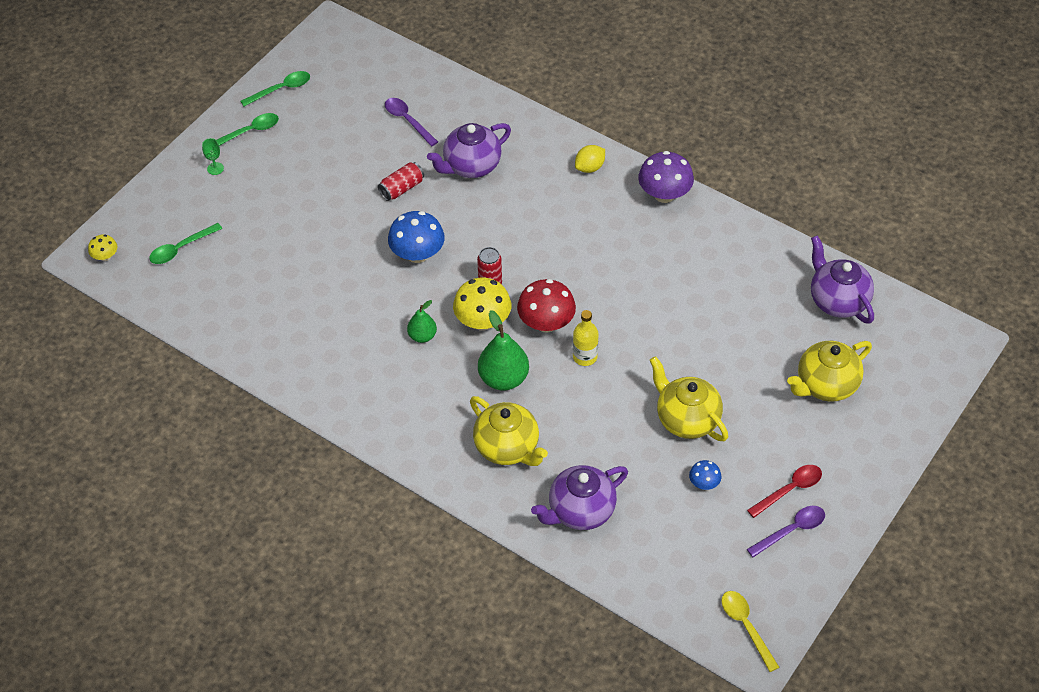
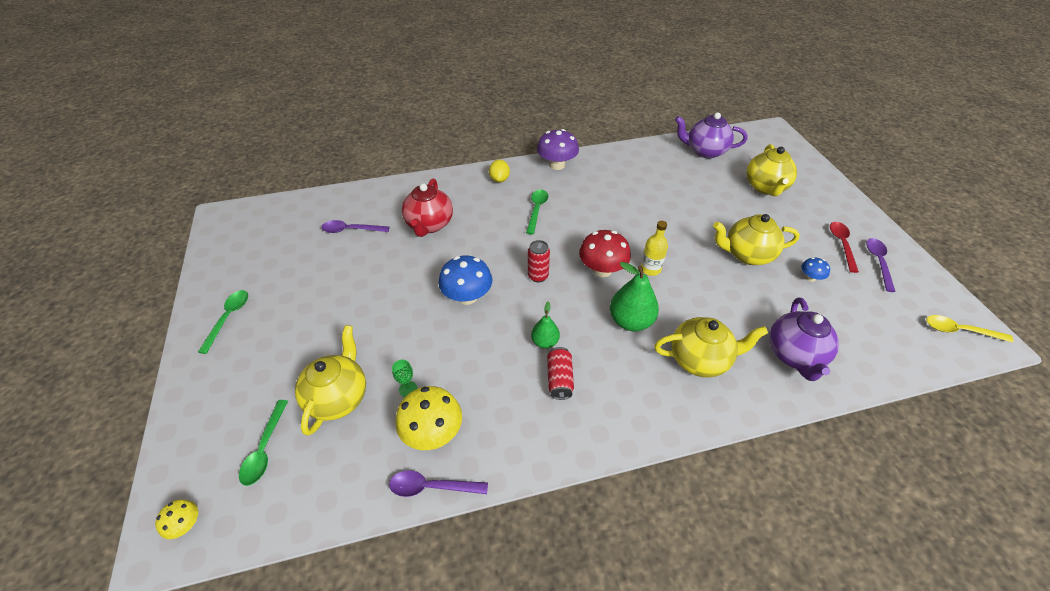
camera: 50 degrees left, 5 degrees down
(215, 168) = (226, 363): green goblet -> green goblet (408, 389)
(240, 356) = (432, 487): none -> purple spoon
(252, 253) = (338, 397): none -> yellow teapot
(281, 89) = (224, 274): green spoon -> green spoon (537, 210)
(401, 188) = (400, 268): red can -> red can (559, 379)
(471, 166) = (429, 225): purple teapot -> red teapot
(482, 321) = (566, 300): yellow mushroom -> yellow mushroom (432, 432)

